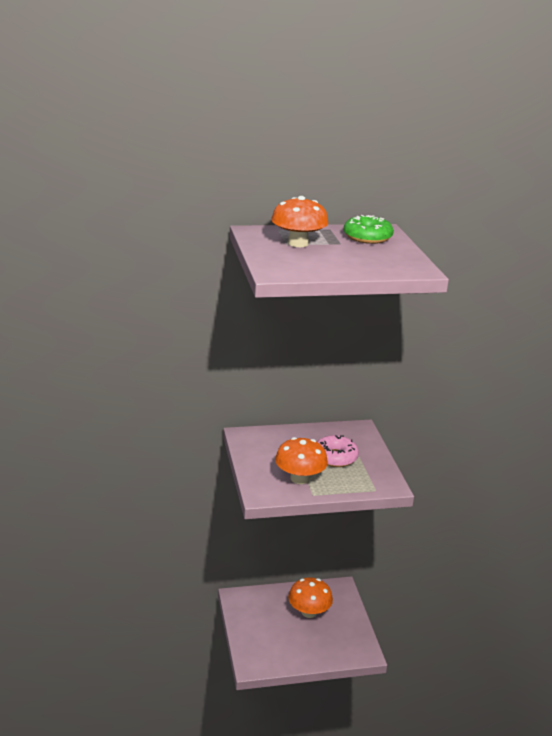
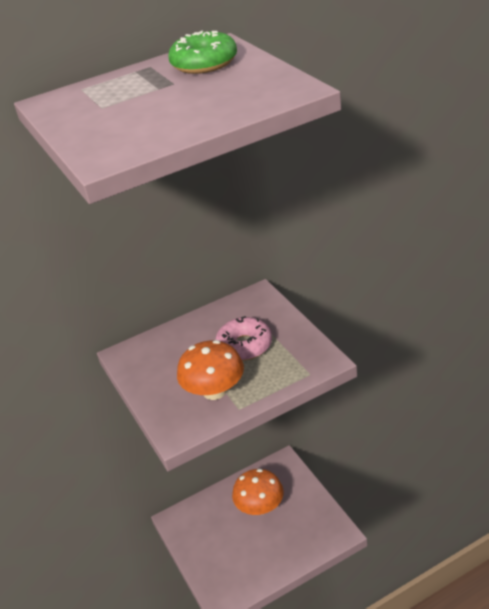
camera: 10 degrees left, 10 degrees up
(298, 243) = (117, 101): orange mushroom -> none

